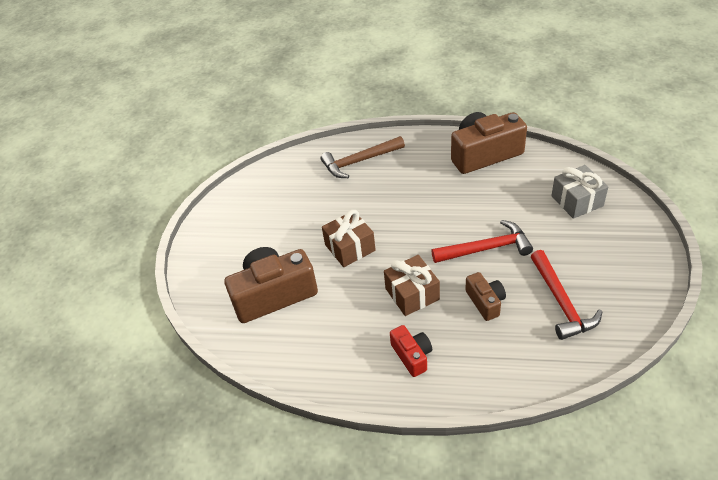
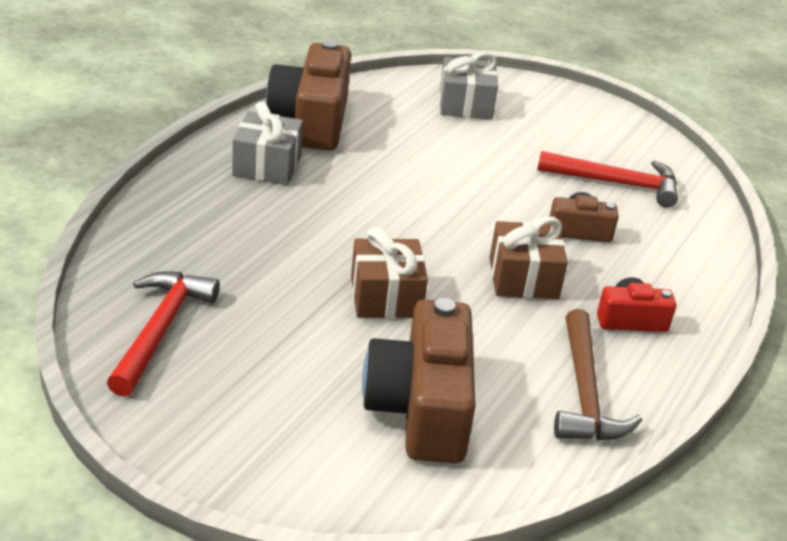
camera: 75 degrees left, 10 degrees down
(359, 161) = (200, 217): brown hammer -> brown hammer (585, 392)
(424, 160) = (267, 165): none -> grey gift
(486, 248) = (489, 192): red hammer -> red hammer (160, 329)

